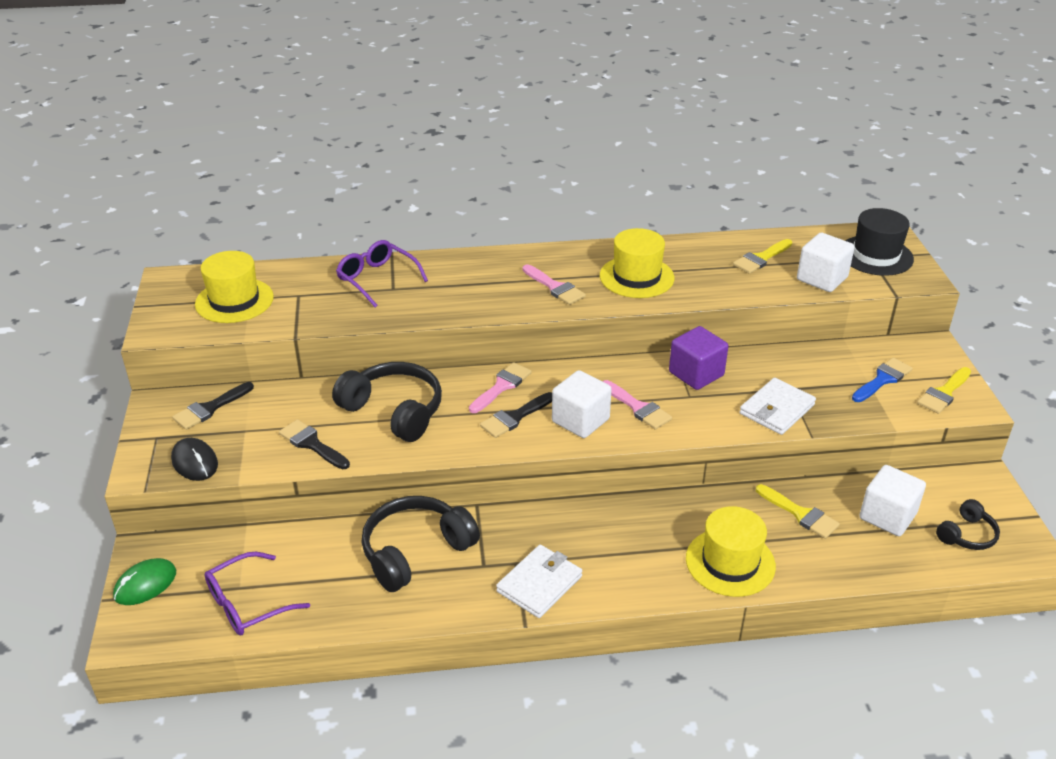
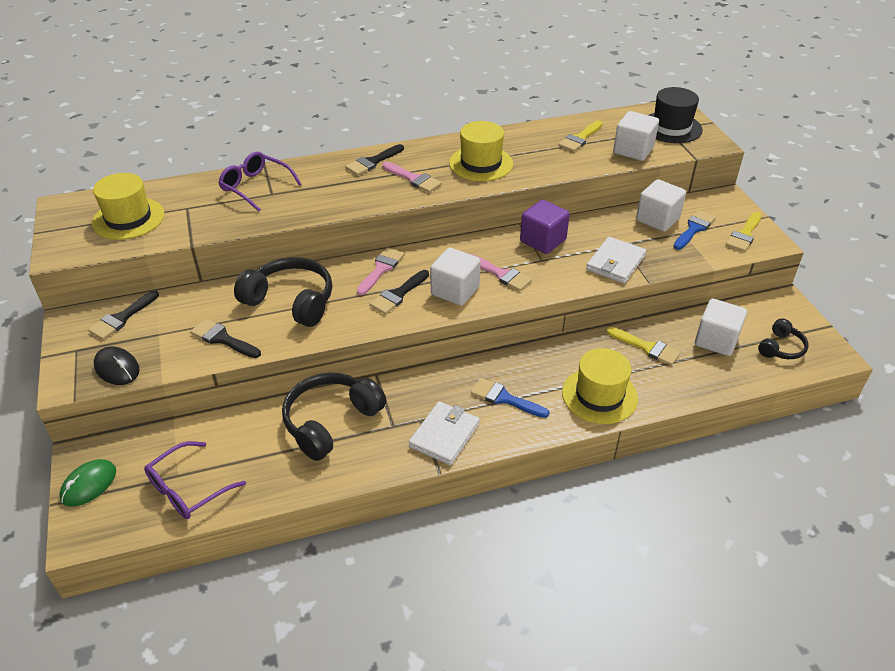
camera: 10 degrees left, 5 degrees up
(513, 263) = (373, 162): none -> black brush
(617, 551) = (504, 398): none -> blue brush
(840, 363) = (657, 219): none -> white cube

